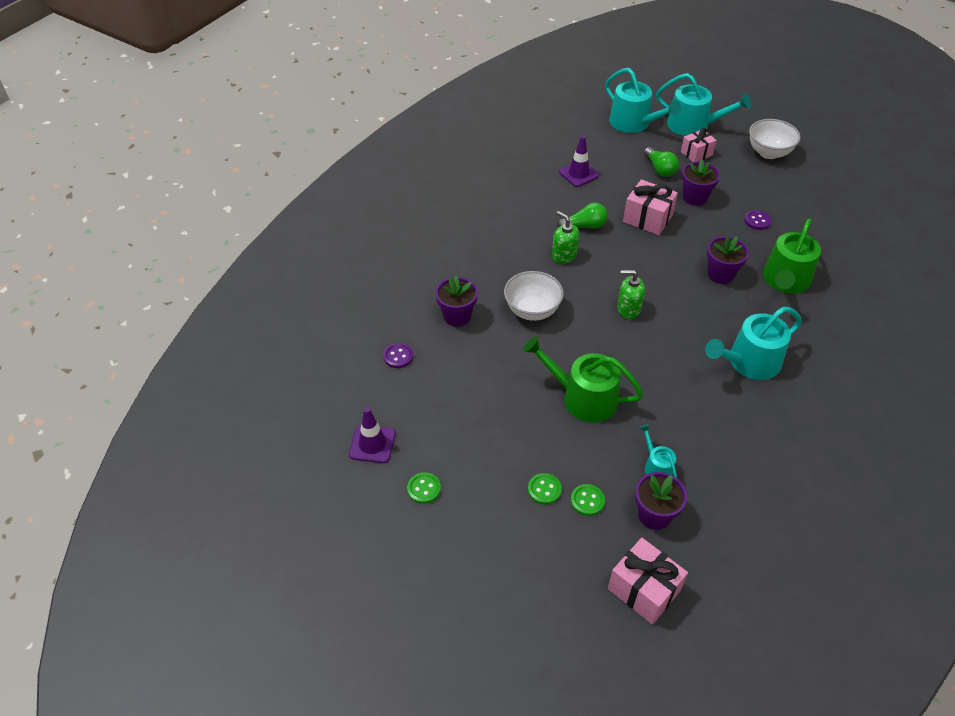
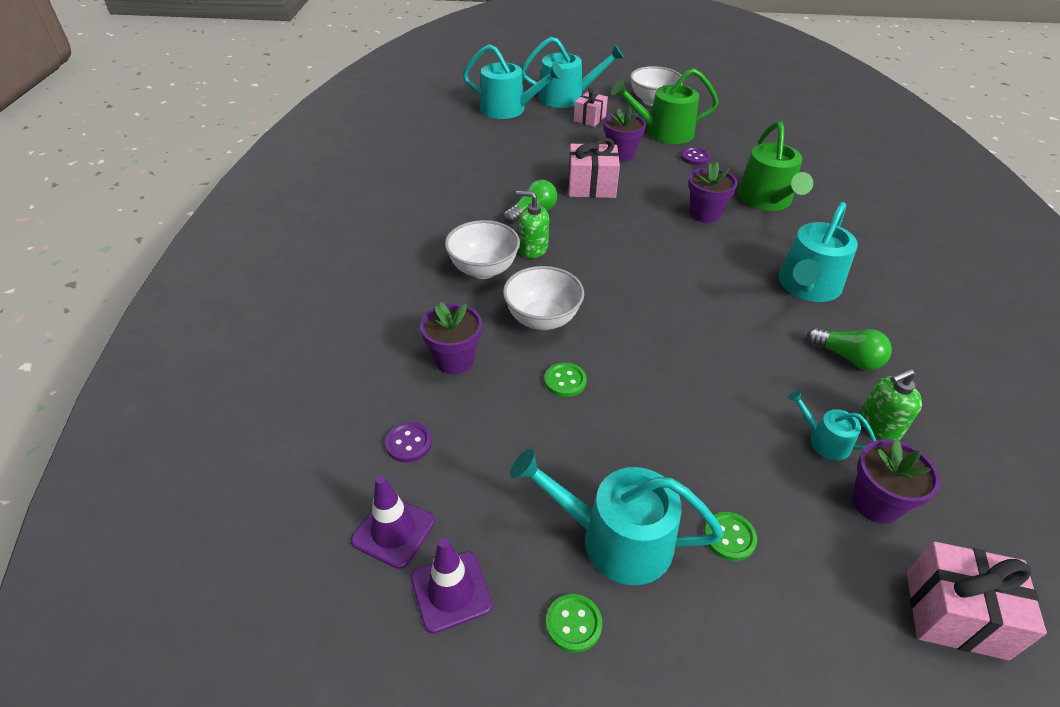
camera: 30 degrees left, 5 degrees down
(477, 460) = (615, 539): none -> turquoise watering can
(518, 259) = (483, 269): none -> white bowl
(578, 174) = (487, 166): purple traffic cone -> purple traffic cone (393, 531)
(583, 397) = (678, 395): green watering can -> green watering can (663, 132)
(587, 501) = (790, 525): green button -> green button (565, 381)
(628, 309) = (645, 278): green soap dispenser -> green soap dispenser (879, 426)
(659, 169) = (566, 140): green light bulb -> green light bulb (847, 357)

